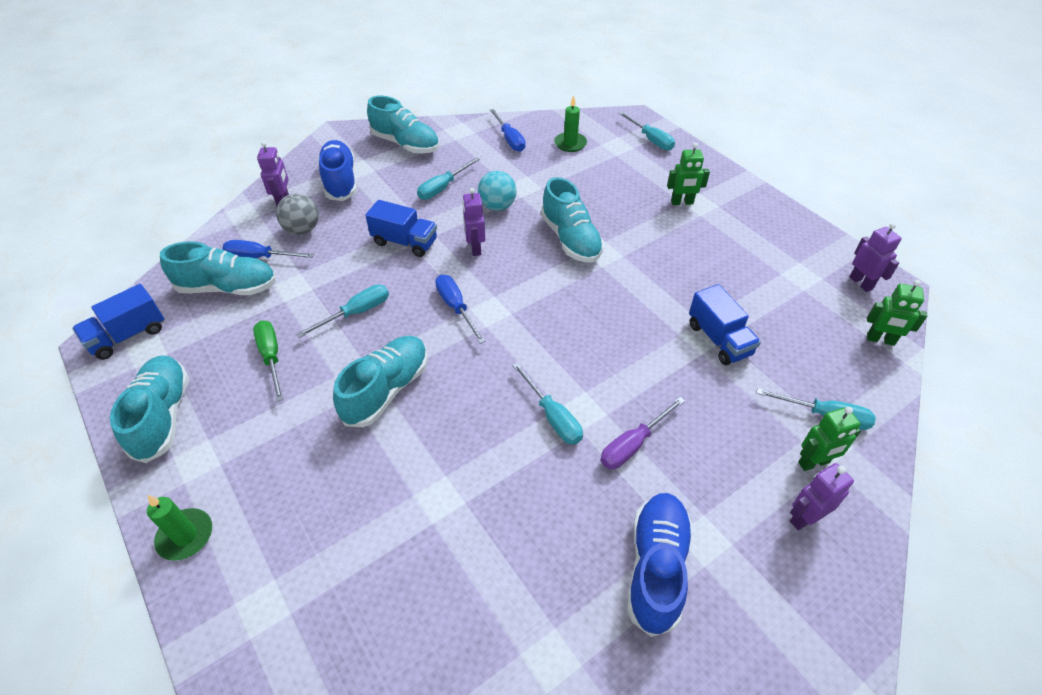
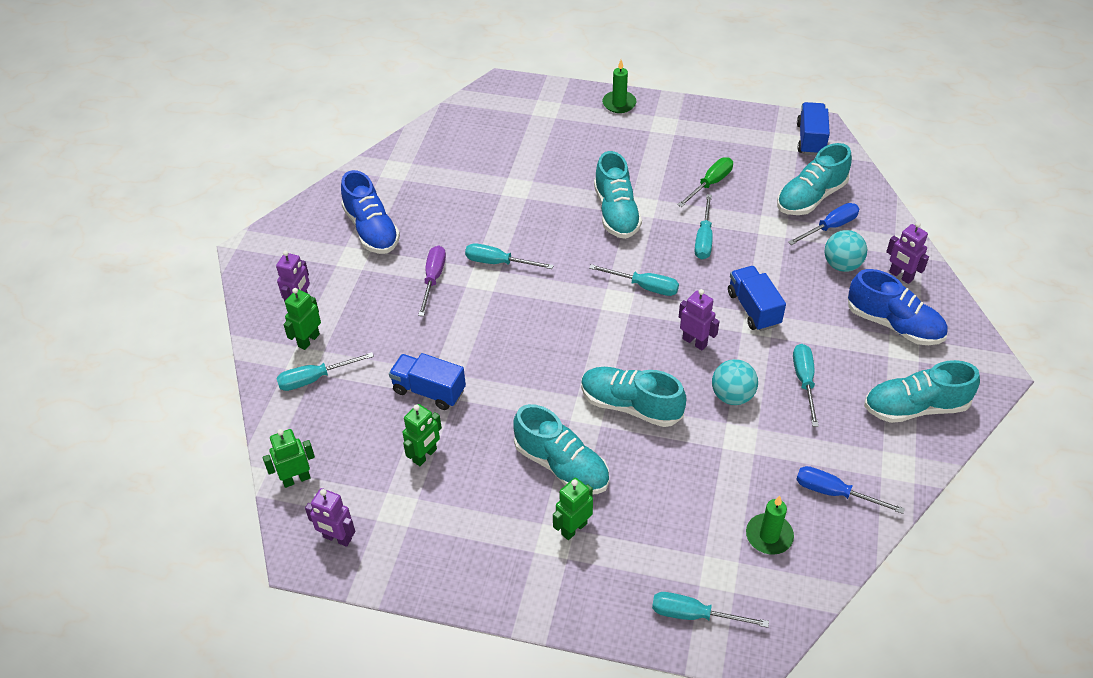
camera: 140 degrees right, 0 degrees up
(163, 416) = (715, 126): turquoise shoe -> turquoise shoe (561, 465)
(271, 357) = (710, 184): green screwdriver -> green screwdriver turned 75 degrees counterclockwise
(302, 230) = (842, 265): grey ball -> turquoise ball
(405, 242) = (753, 309): blue truck -> blue truck turned 90 degrees clockwise
(456, 307) = (644, 287): blue screwdriver -> turquoise screwdriver
(756, 296) = (425, 455): none -> green robot

